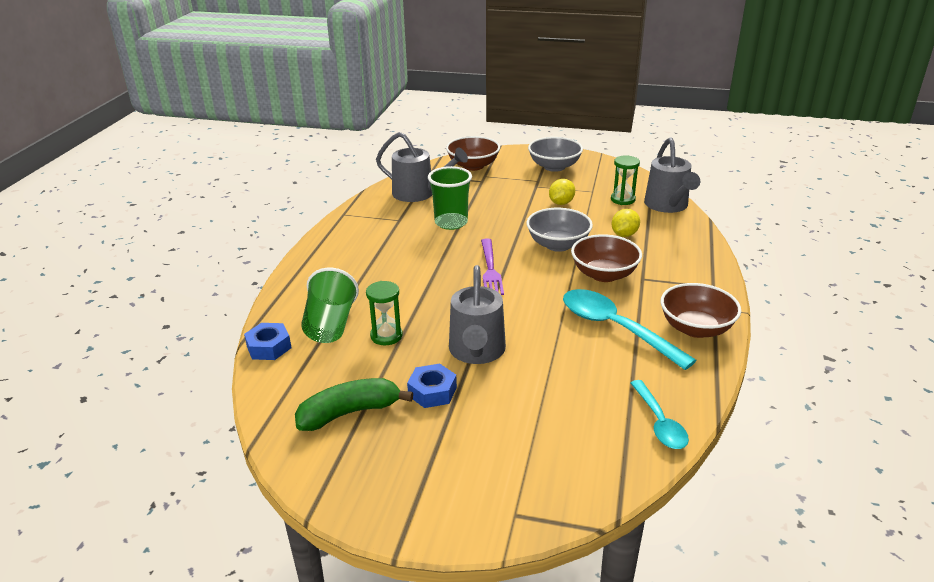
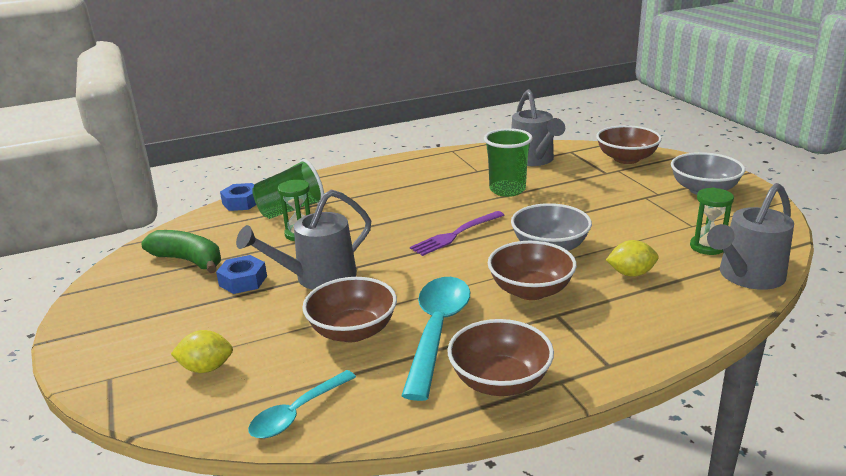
camera: 55 degrees right, 5 degrees down
(561, 203) = (635, 220): yellow lemon -> yellow lemon (206, 368)
(577, 363) = (353, 331): none -> brown bowl

